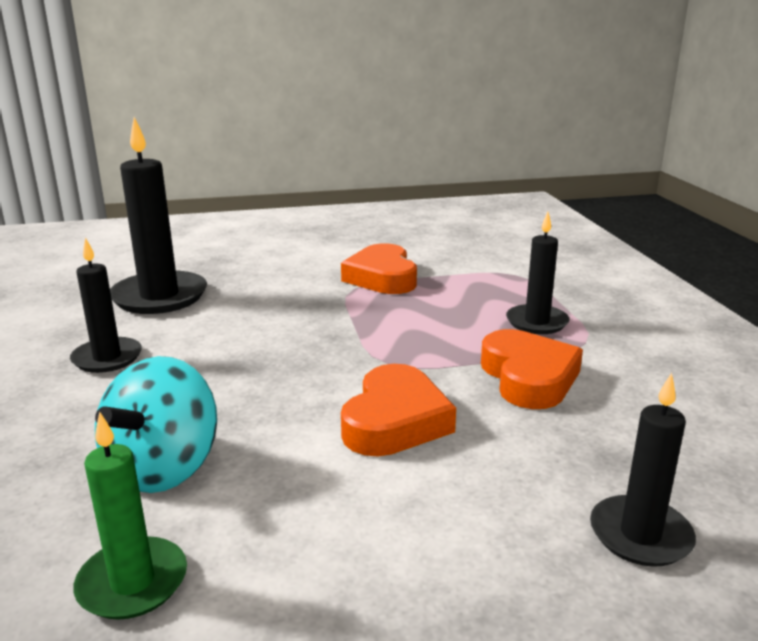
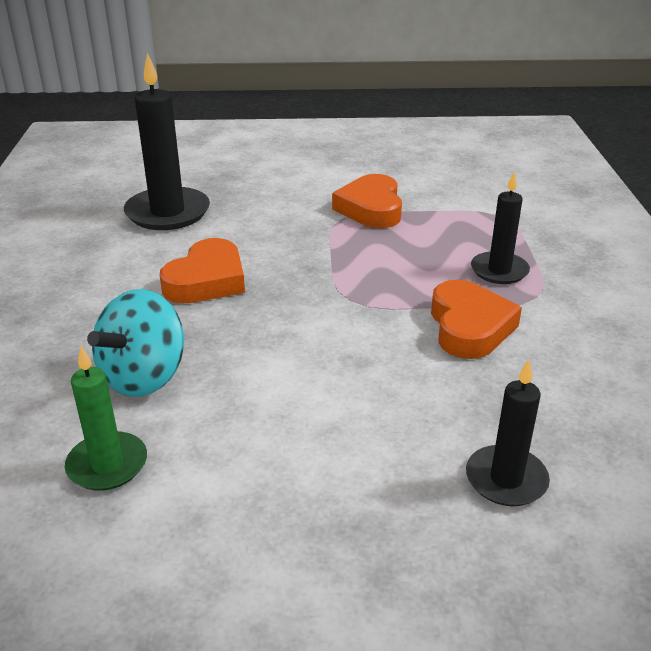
camera: 10 degrees right, 10 degrees up
(107, 358) = (115, 271): black candle -> none
(395, 421) = (338, 356): orange heart -> orange heart (207, 280)

